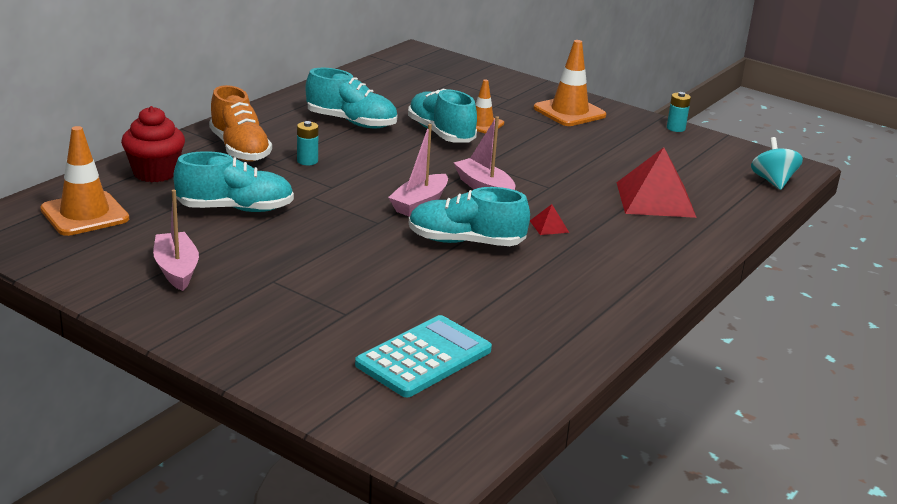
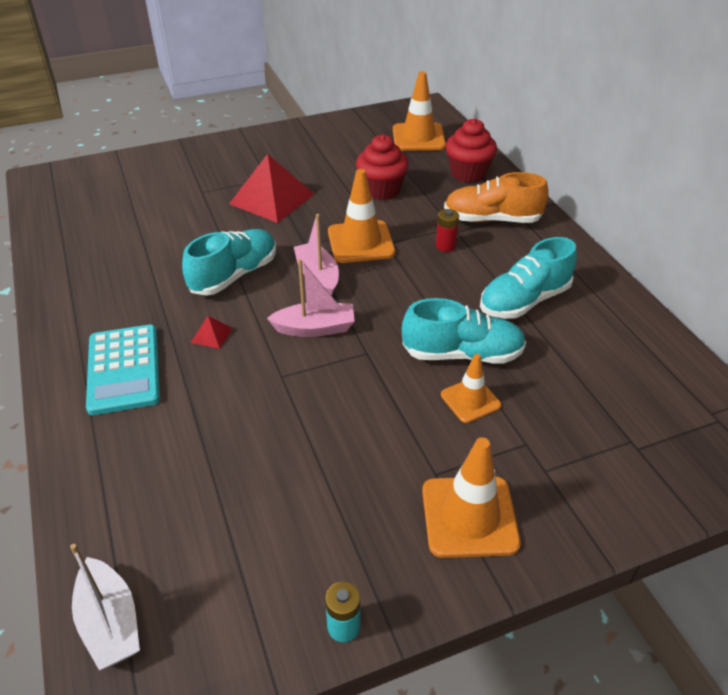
camera: 125 degrees right, 15 degrees up
(176, 270) = (315, 151): pink boat -> none
(235, 209) = (381, 190): turquoise shoe -> red cupcake
(307, 161) = (445, 246): turquoise battery -> red battery
(344, 198) = (361, 242): none -> orange traffic cone
(424, 357) = (125, 202): turquoise calculator -> turquoise calculator (124, 369)
(655, 199) = (184, 449): red pyramid -> red pyramid (272, 199)
(772, 181) = (110, 622): turquoise spinning top -> white boat

